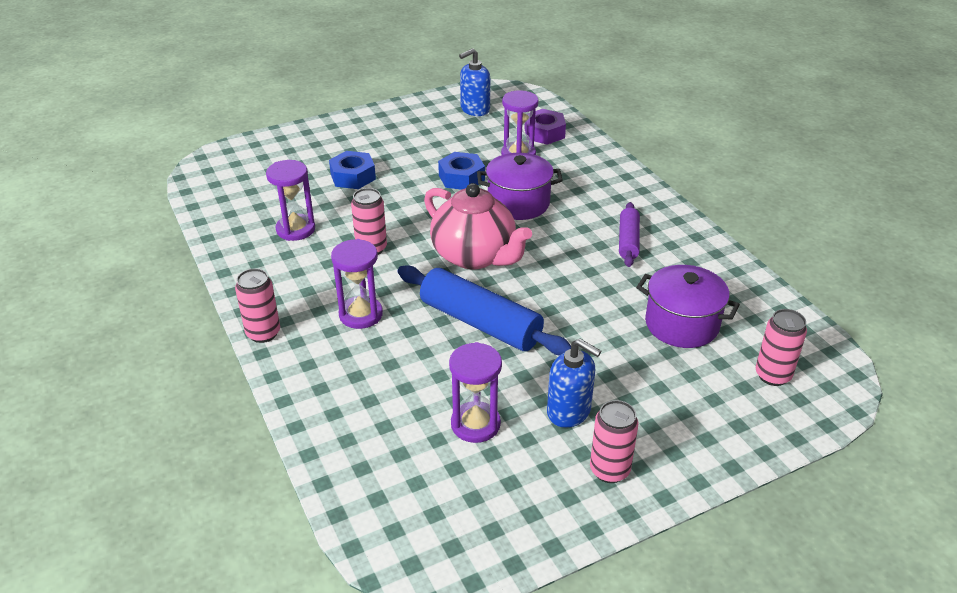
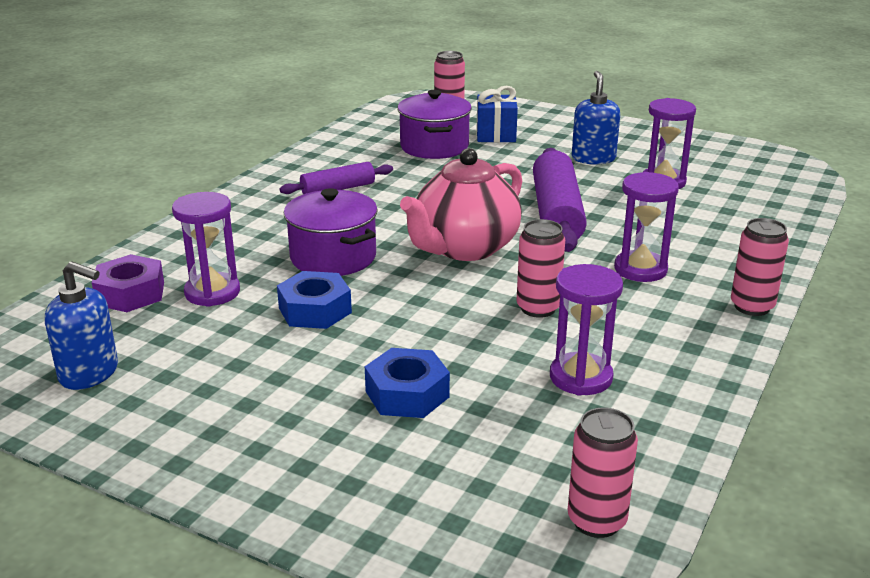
camera: 125 degrees left, 10 degrees down
(475, 256) = (465, 248): pink teapot -> pink teapot turned 150 degrees counterclockwise
(480, 323) = (556, 214): blue rolling pin -> purple rolling pin
(609, 470) = (620, 136): pink can -> pink can (596, 521)
(684, 378) = (495, 135): none -> blue gift

